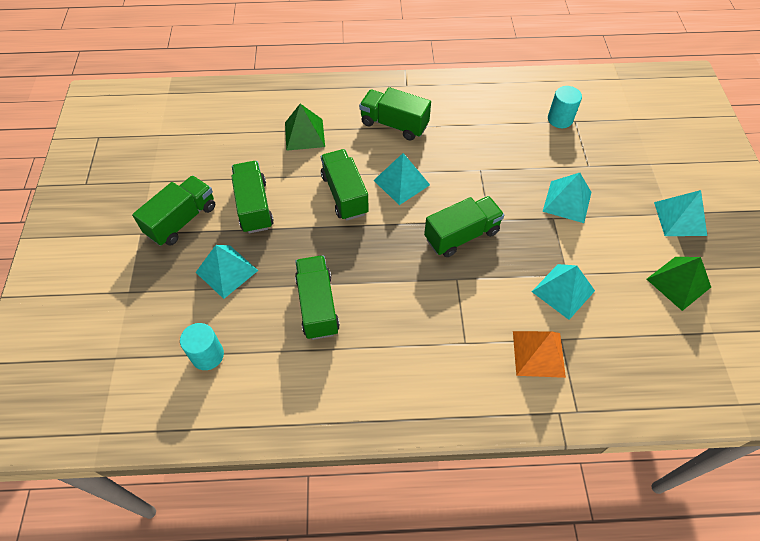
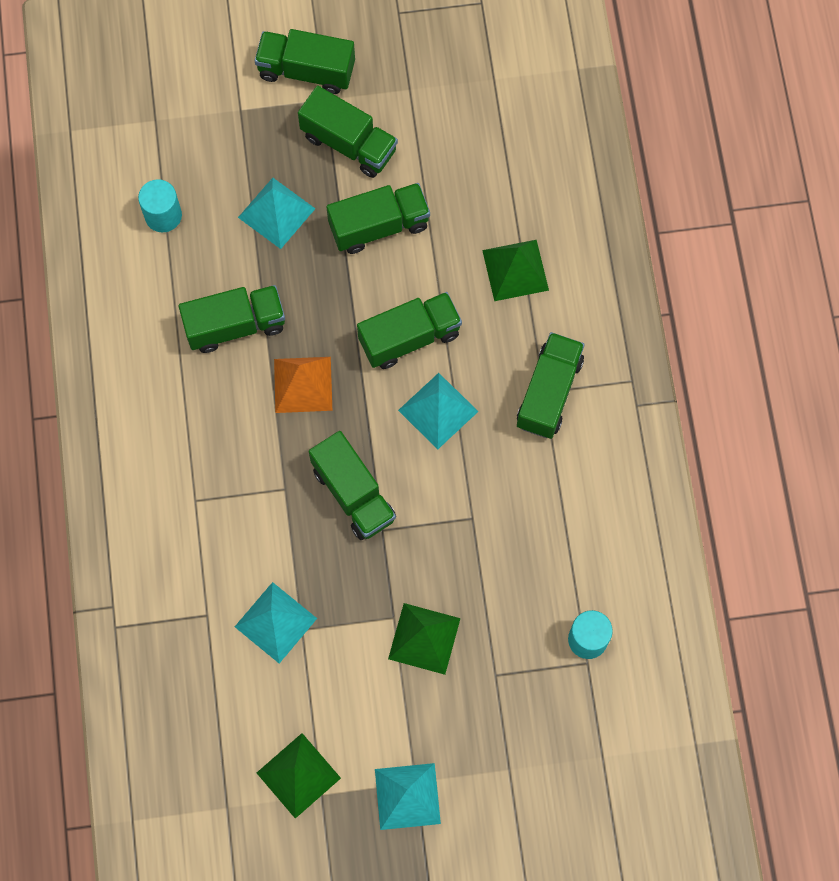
camera: 85 degrees right, 15 degrees up
(111, 244) = (306, 71): none -> green truck
(538, 353) = (185, 586): orange pyramid -> orange pyramid (303, 384)
(567, 201) = (424, 638): turquoise pyramid -> green pyramid

